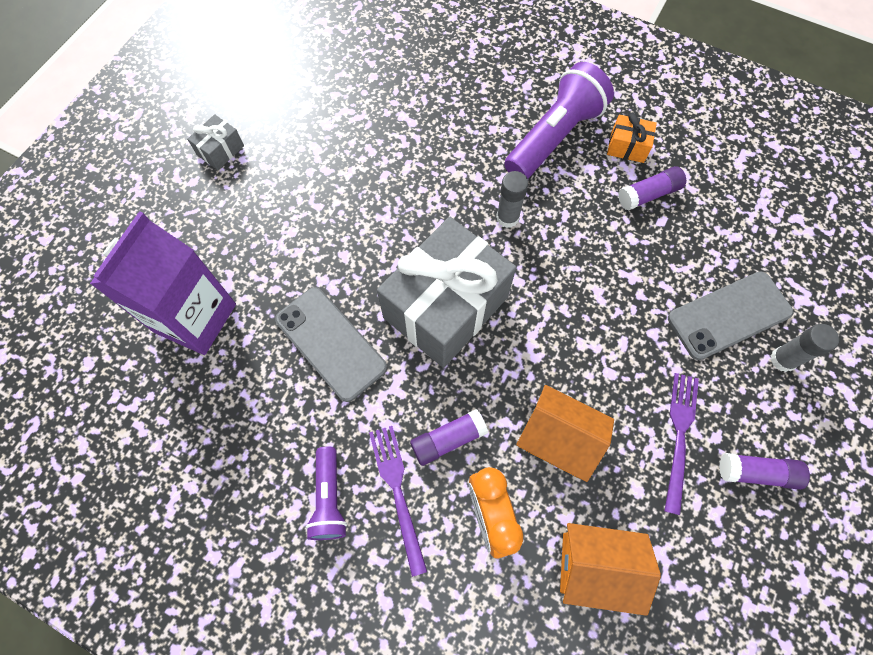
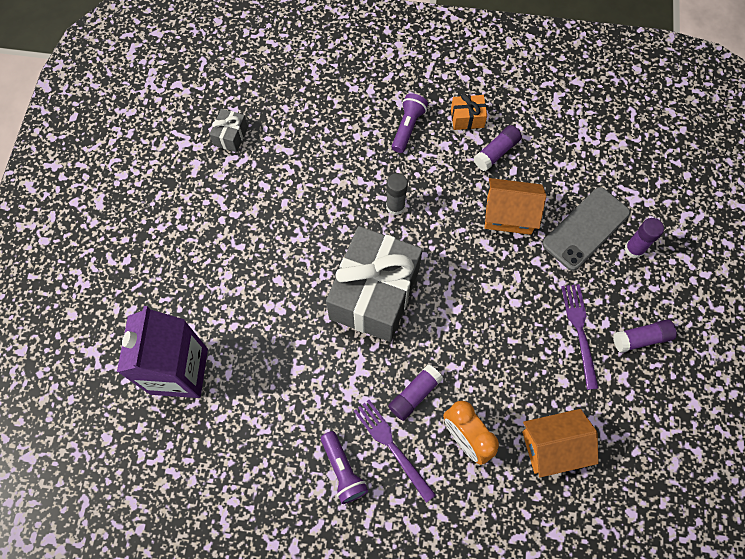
camera: 20 degrees left, 0 degrees up
(220, 150) = (139, 226): grey gift -> grey gift (231, 136)
(331, 343) = (296, 353): grey phone -> none
(554, 137) = (408, 127): purple flashlight -> purple flashlight, size x0.56
(558, 438) = (494, 364): orange house -> orange house (509, 214)
(783, 359) = (634, 249): grey glue stick -> purple glue stick

